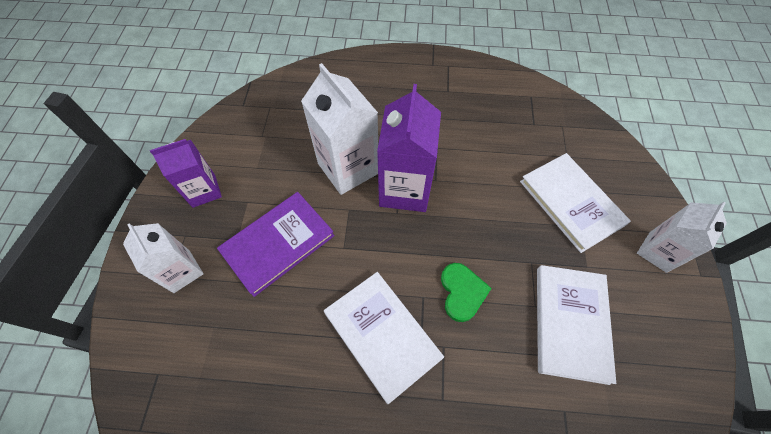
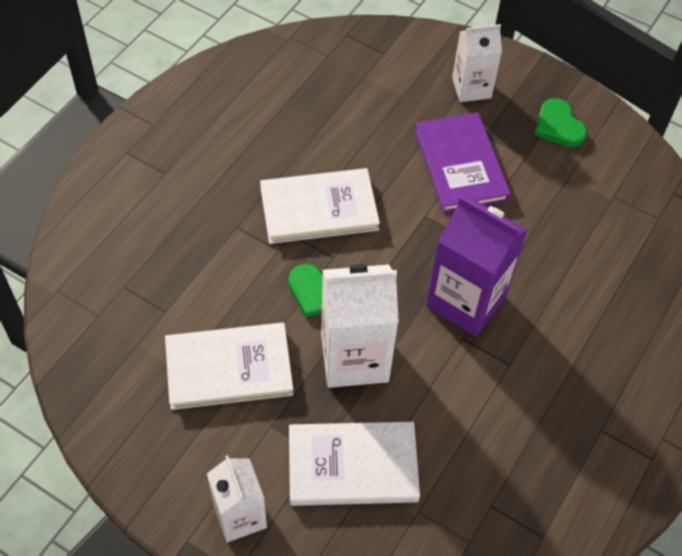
camera: 115 degrees right, 5 degrees down
(204, 191) = (558, 126): purple carton -> green heart
(348, 168) = (524, 259): white carton -> white carton (354, 357)
(570, 323) = (229, 368): white book -> white book turned 45 degrees counterclockwise

